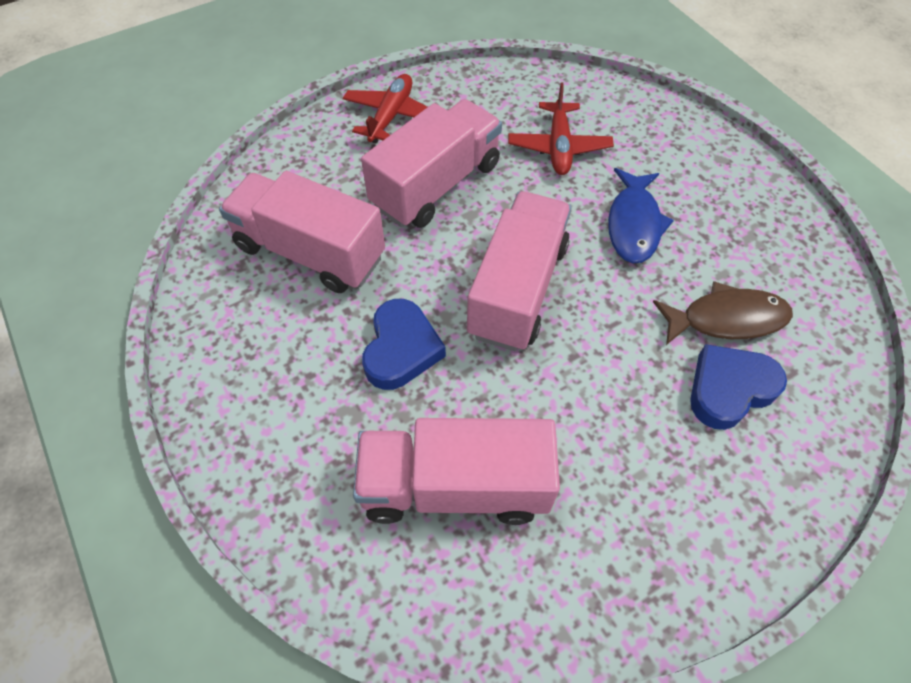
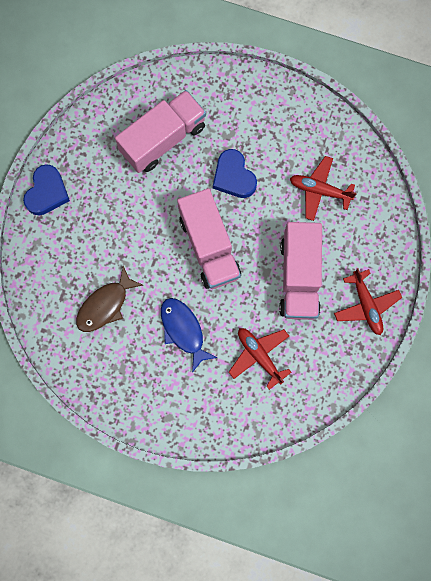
camera: 140 degrees right, 20 degrees up
(310, 252) = (319, 190): pink truck -> red plane
(729, 389) = (84, 267): blue heart -> blue heart (47, 192)

